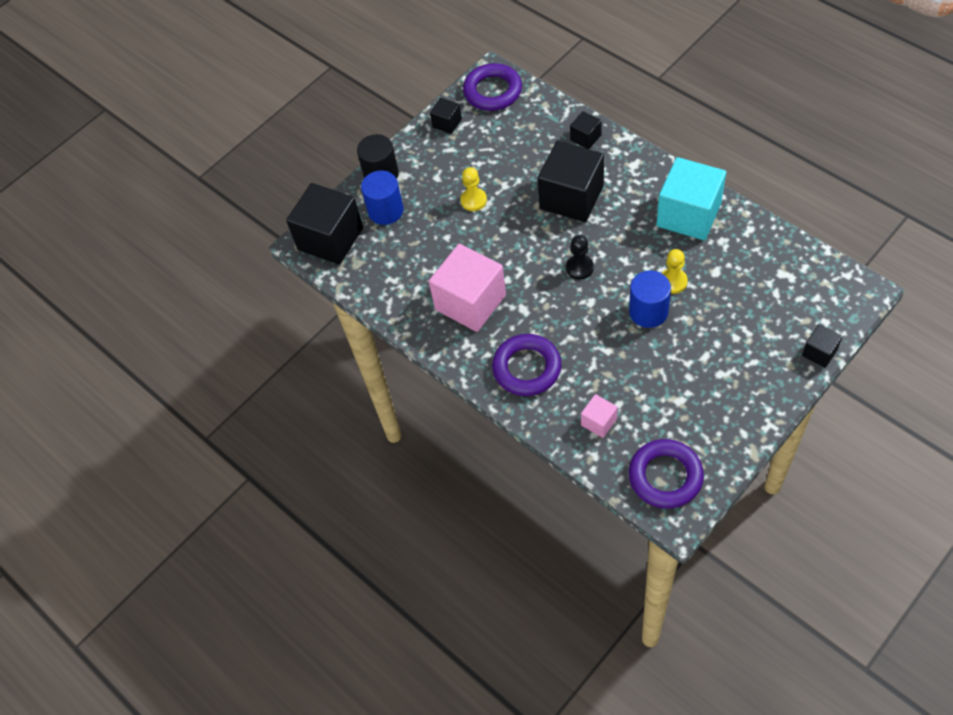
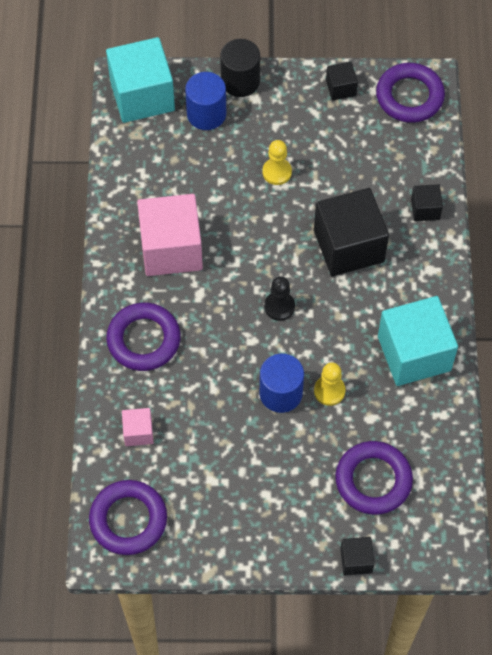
camera: 40 degrees right, 5 degrees up
(330, 239) = (142, 95): black cube -> turquoise cube
(765, 301) = (373, 480): none -> purple ring

